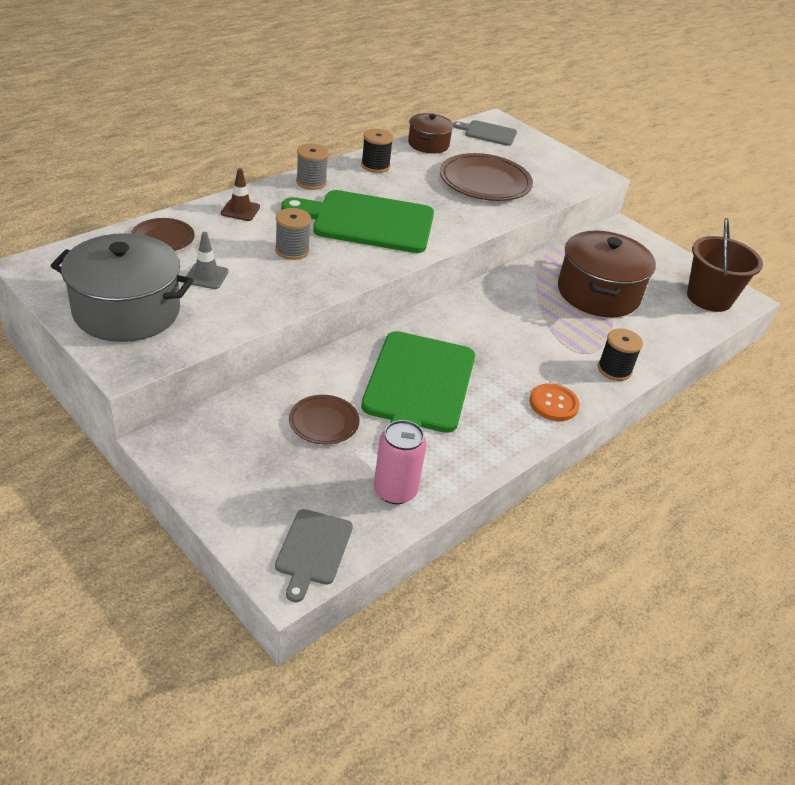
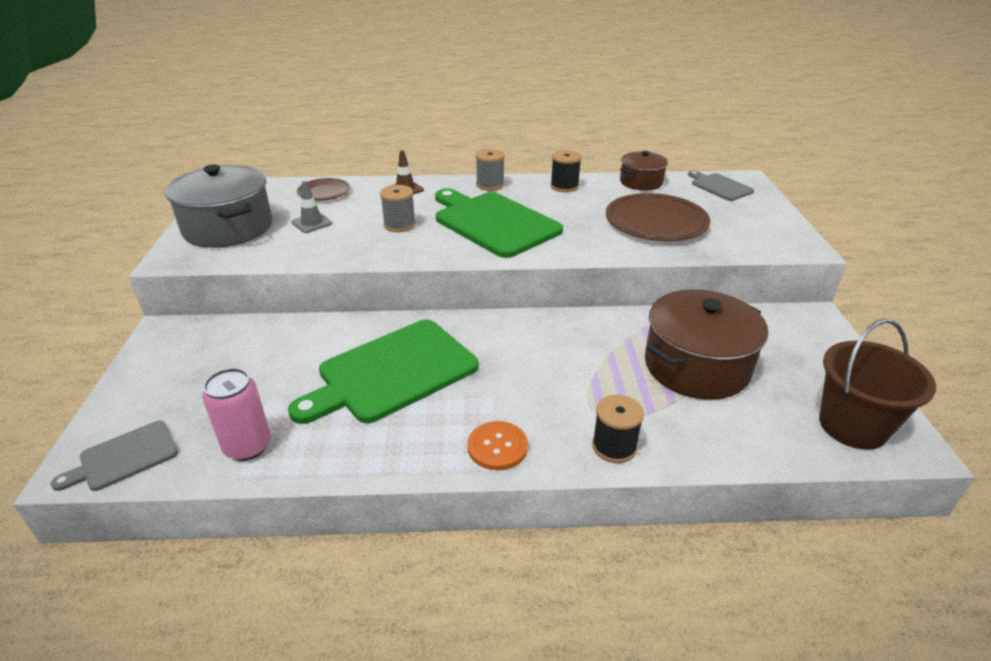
camera: 45 degrees right, 5 degrees down
(324, 422) = (279, 366): brown plate -> none

